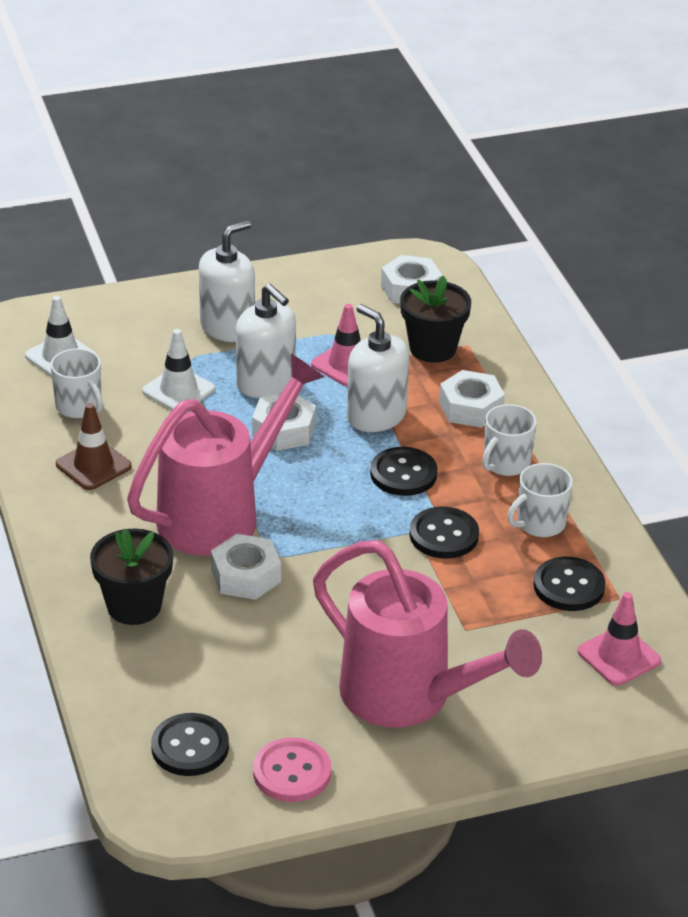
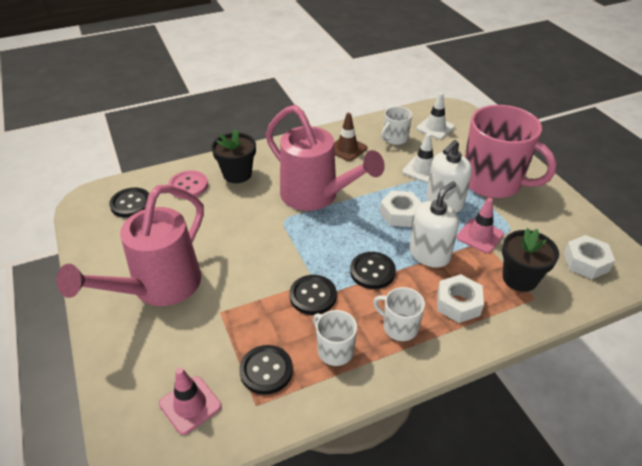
camera: 85 degrees right, 5 degrees up
(227, 327) = (493, 182): white soap dispenser -> pink mug
(246, 576) = (264, 211): white nut -> none
(292, 772) = (105, 242): pink button -> pink button (188, 186)

